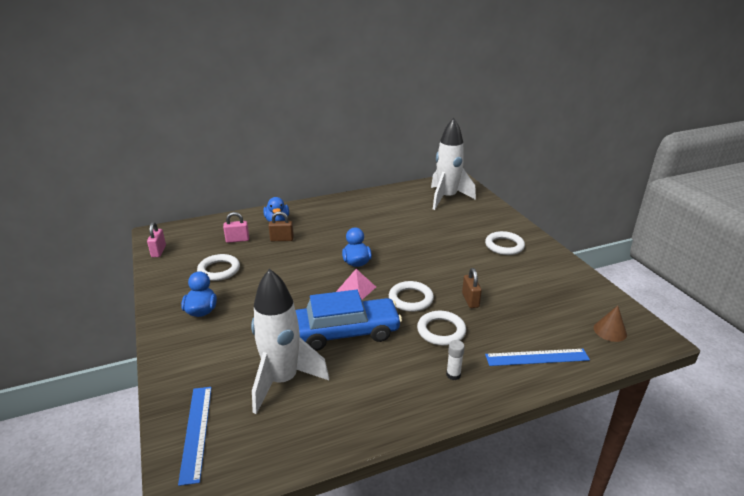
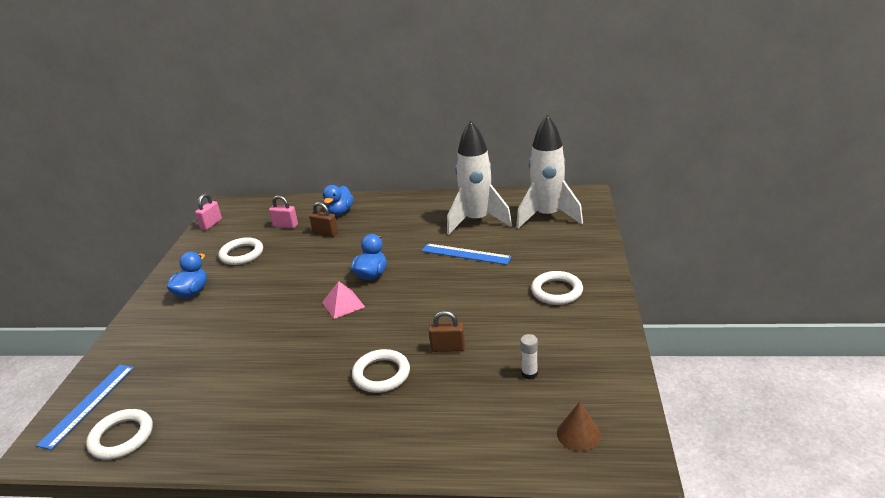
camera: 30 degrees right, 0 degrees up
(282, 380) = (191, 380): white rocket -> white rocket (477, 221)
(346, 332) = (289, 348): blue car -> none
(410, 299) = (386, 330): white ring -> white ring (122, 437)
(453, 375) = (345, 426): white glue stick -> white glue stick (529, 374)
(470, 300) = (448, 348): brown padlock -> brown padlock turned 75 degrees clockwise
(537, 357) = (454, 437): blue ruler -> blue ruler (466, 254)

